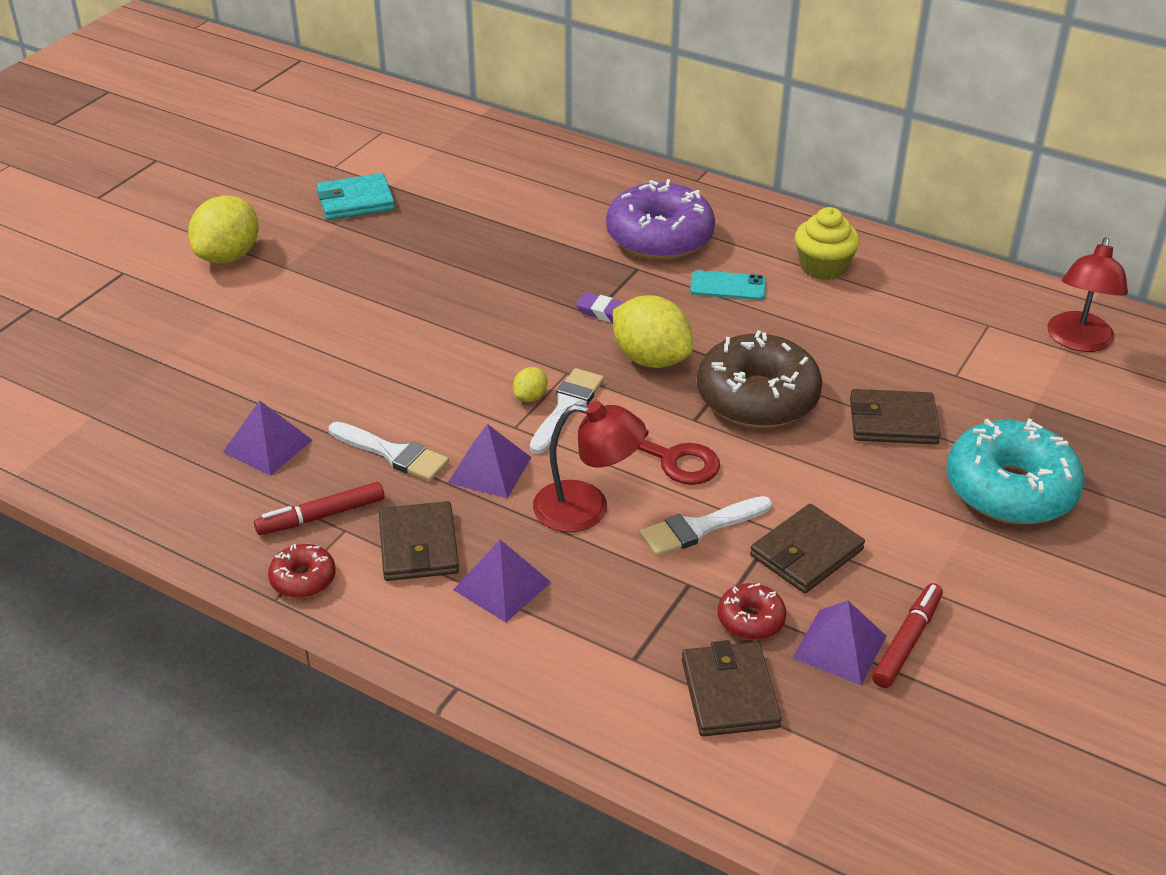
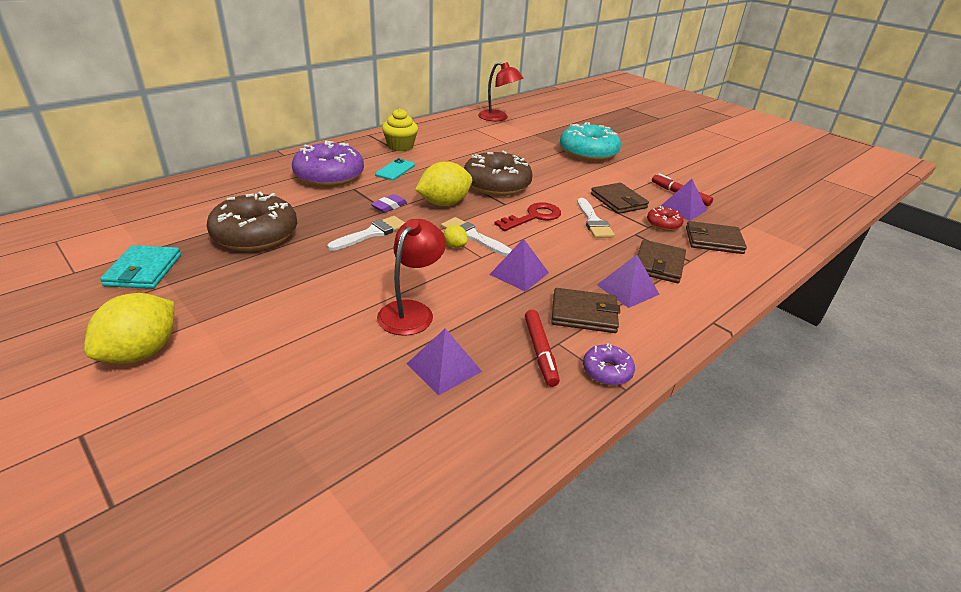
camera: 75 degrees left, 5 degrees down
(228, 256) = (142, 352): yellow lemon -> yellow lemon turned 75 degrees clockwise
(303, 579) = (607, 371): red donut -> purple donut
(393, 453) = (484, 308): white brush -> white brush (371, 233)
(464, 238) = (255, 235): none -> brown donut
(587, 508) = (567, 249): red lamp -> red lamp (411, 311)
(893, 421) = (532, 161): brown wallet -> brown wallet (658, 264)

